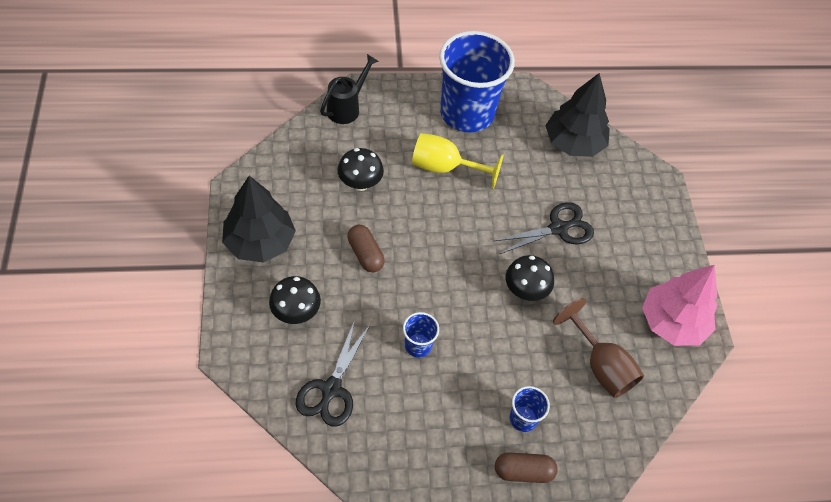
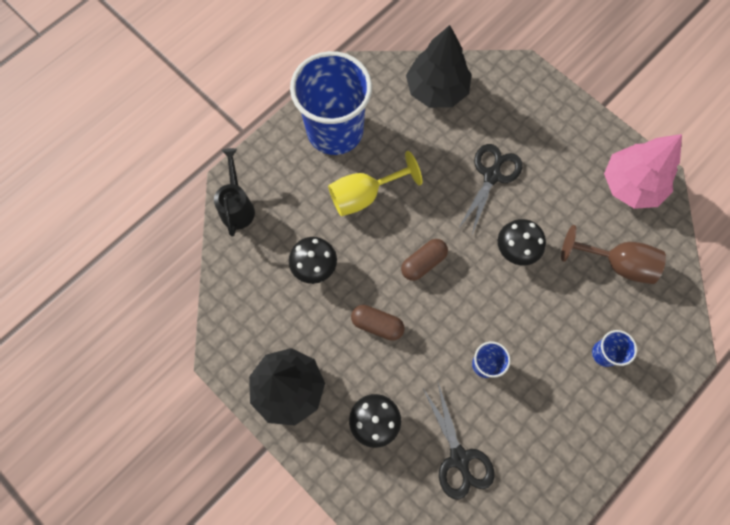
camera: 35 degrees left, 15 degrees up
(523, 471) = (640, 393): brown capsule -> brown capsule (423, 263)

